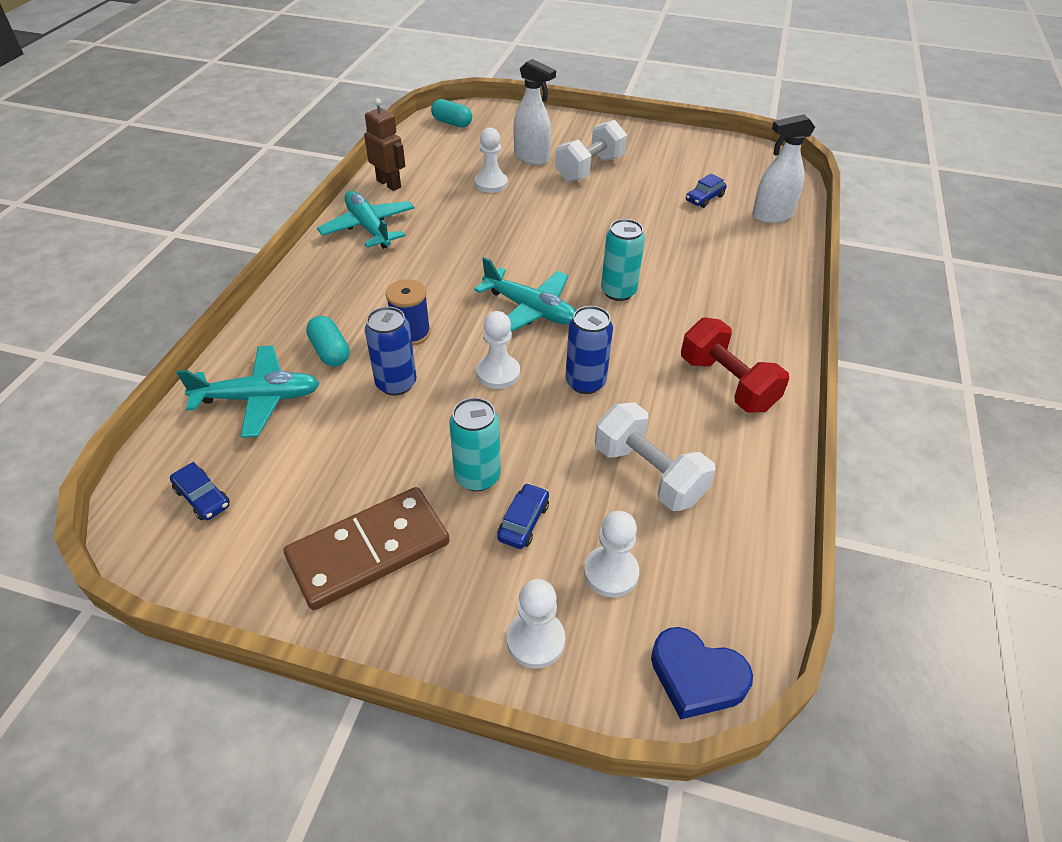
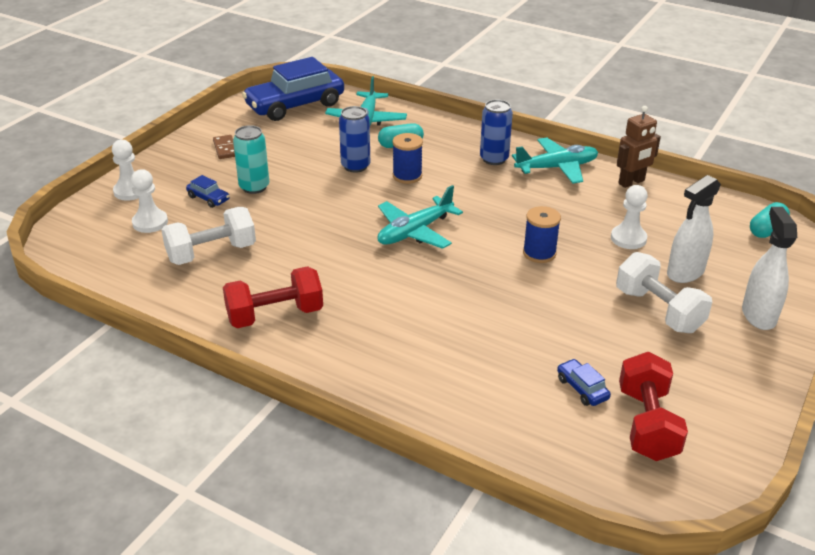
camera: 105 degrees right, 10 degrees down
(203, 498) = (295, 105): blue car -> blue car, size x2.45
(369, 550) = (225, 149): brown domino -> brown domino, size x0.46
(498, 373) = (345, 206): white pawn -> none
(535, 228) = (539, 253): none -> blue spool
(585, 382) = (315, 243): blue can -> blue can (494, 159)
(618, 292) = (422, 283): turquoise can -> none
(696, 677) = (65, 237): blue heart -> none
(721, 172) = (647, 424): none -> red dumbbell
(771, 216) = (533, 438): white spray bottle -> white spray bottle (758, 315)

